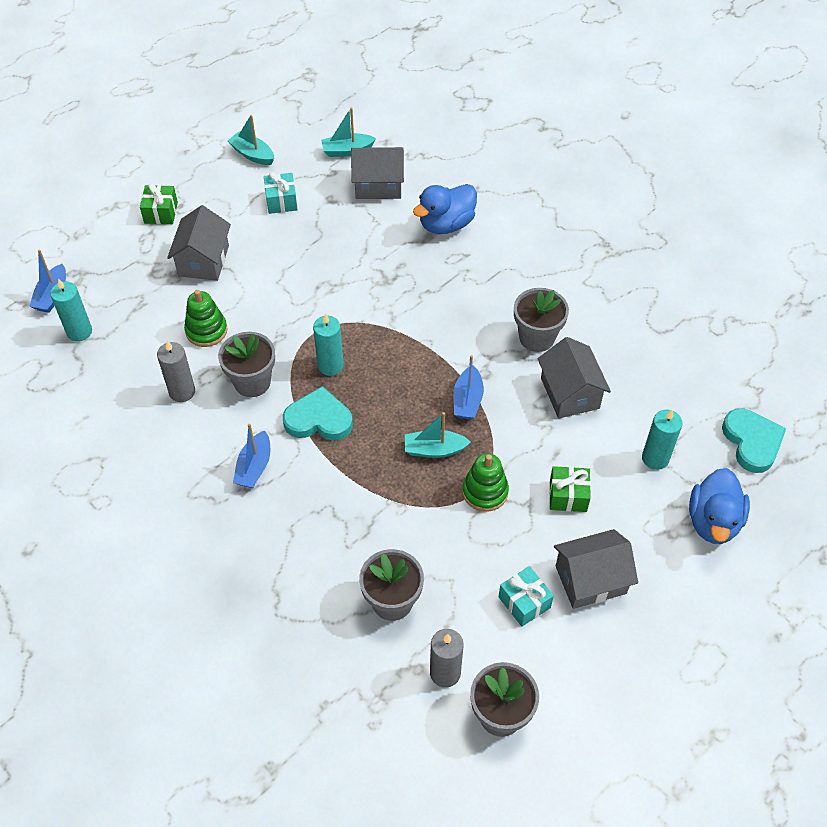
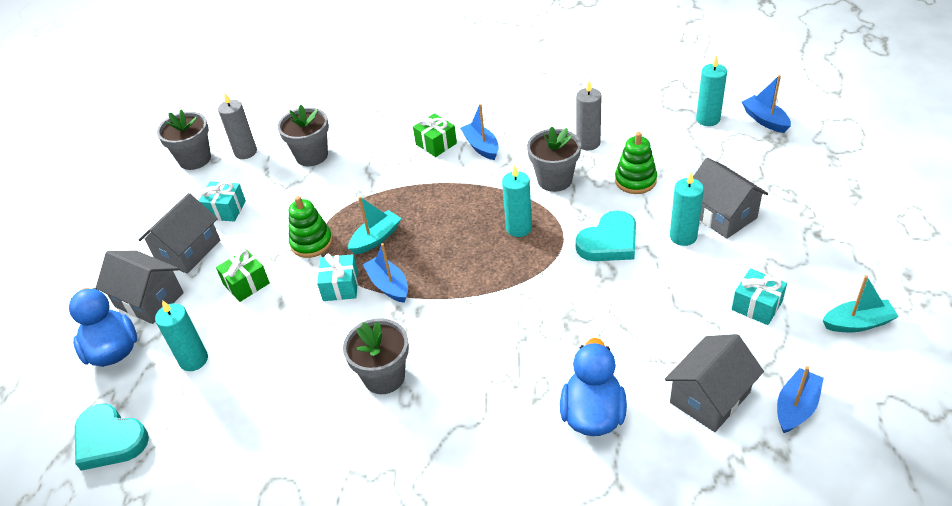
camera: 140 degrees right, 10 degrees down
(161, 213) = (817, 217): green gift -> green gift (436, 144)
(248, 268) = (683, 236): none -> turquoise candle
(318, 419) = (479, 195): turquoise heart -> turquoise heart (609, 242)
(347, 151) = (796, 407): turquoise boat -> blue boat
(501, 429) = (340, 286): none -> turquoise gift
(569, 393) = (310, 354): grey house -> grey house (149, 300)

